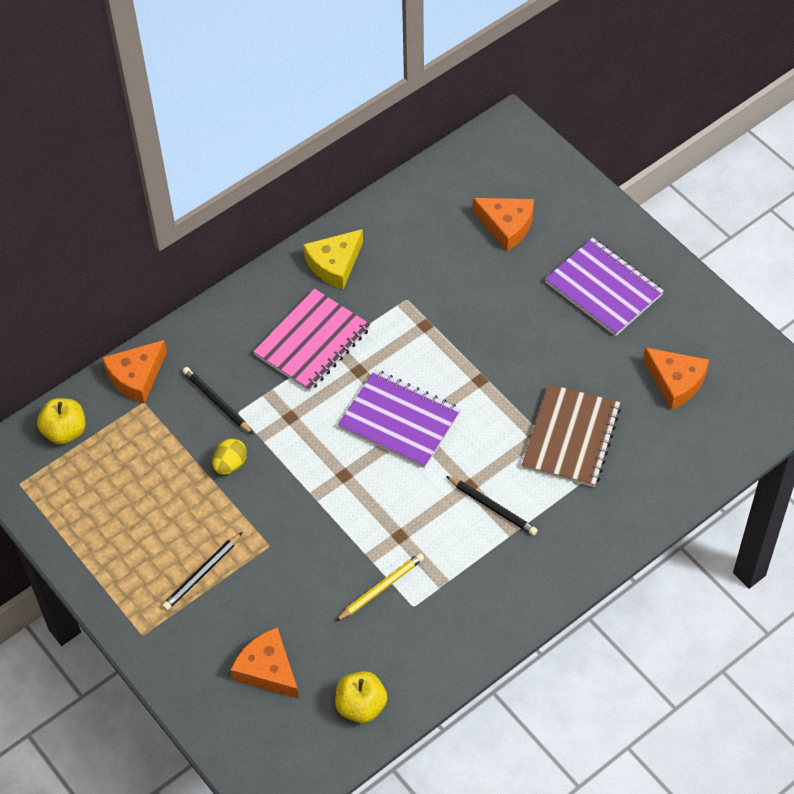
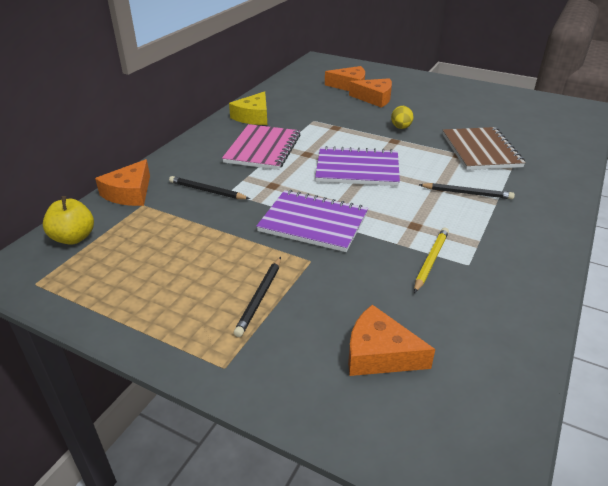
camera: 25 degrees left, 20 degrees down
(230, 464) = (241, 221): yellow egg -> yellow egg (401, 128)
(361, 706) = (496, 353): yellow apple -> none
(603, 289) = (430, 95): purple notebook -> purple notebook (313, 222)
(676, 382) = (513, 117): orange cheese -> orange cheese (374, 98)

